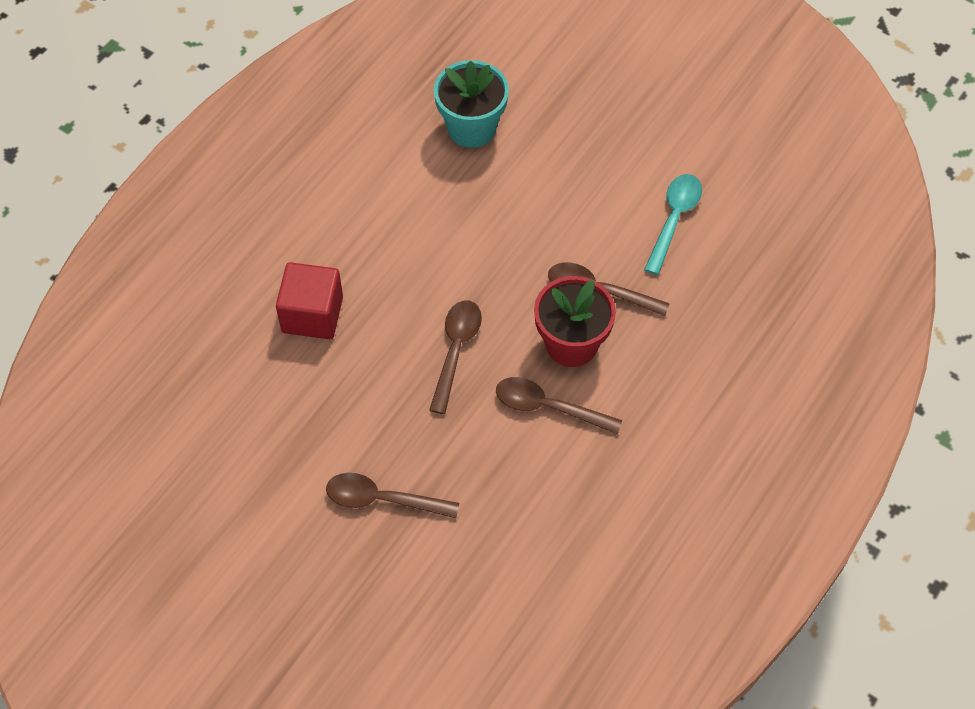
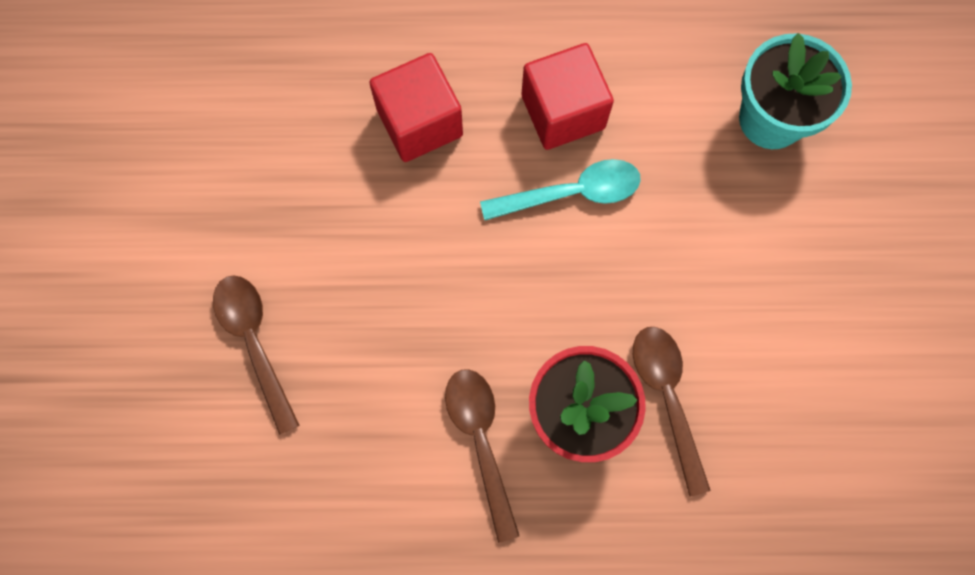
camera: 55 degrees right, 15 degrees up
(374, 231) = (563, 112): none -> red cube
(455, 351) = (479, 296): brown spoon -> none
(674, 220) = (827, 421): turquoise spoon -> turquoise spoon (571, 193)

